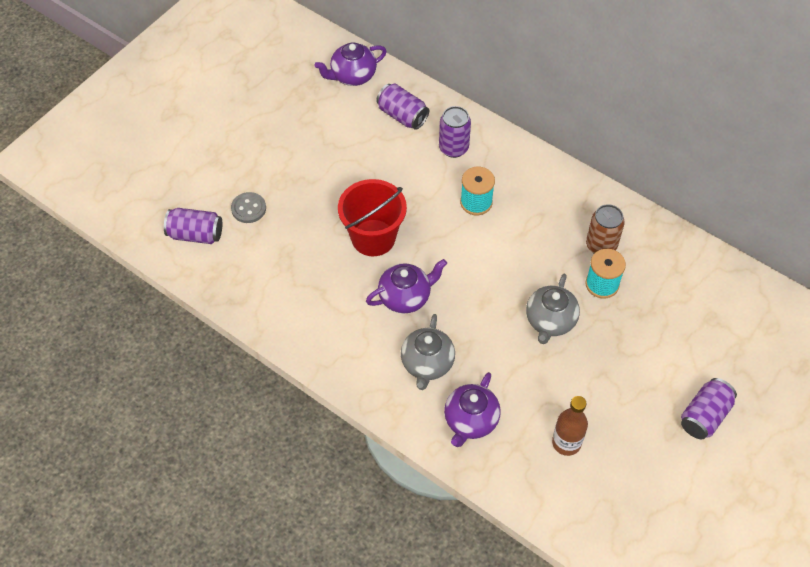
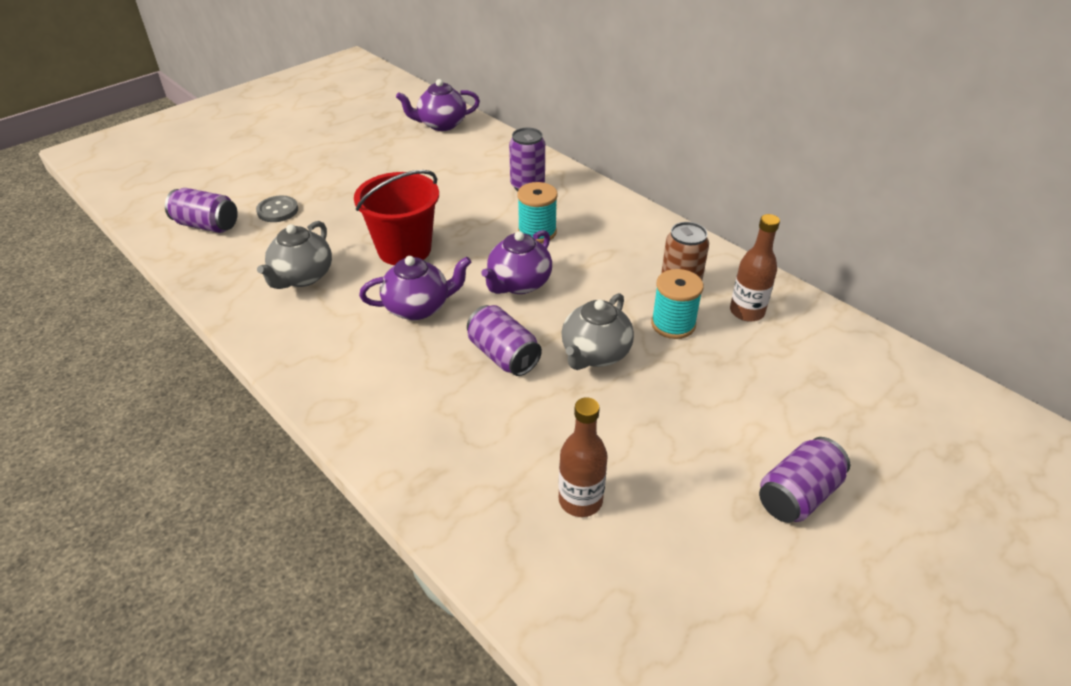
camera: 10 degrees right, 15 degrees down
(402, 115) = (481, 156): purple can -> purple can (503, 355)
(427, 364) = (416, 379): grey teapot -> grey teapot (302, 277)
(470, 421) = (450, 452): purple teapot -> purple teapot (518, 284)
(655, 263) = (747, 312): none -> brown bottle

